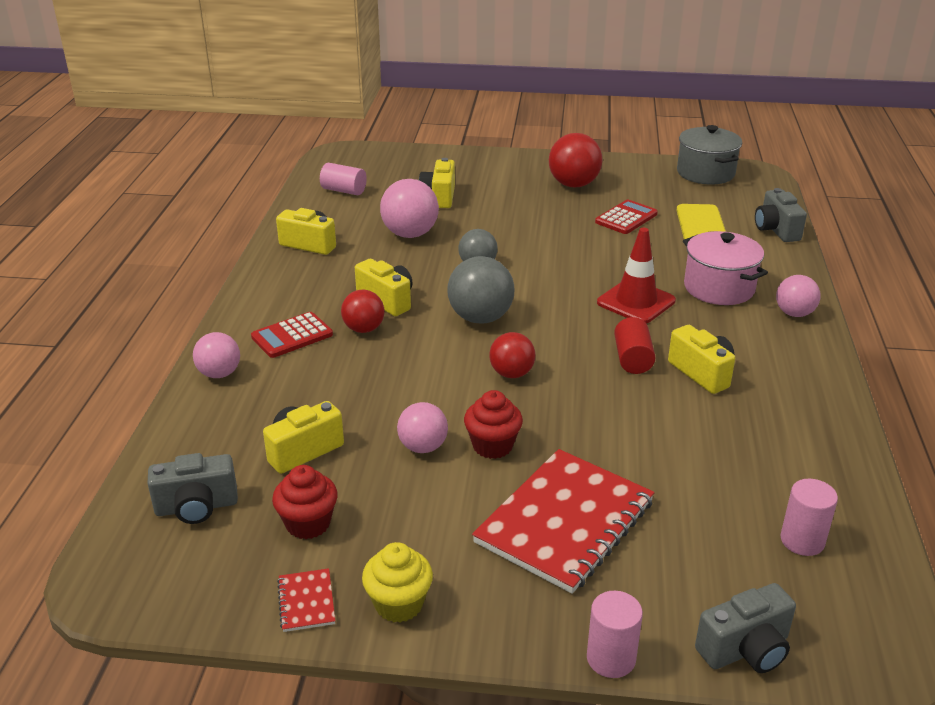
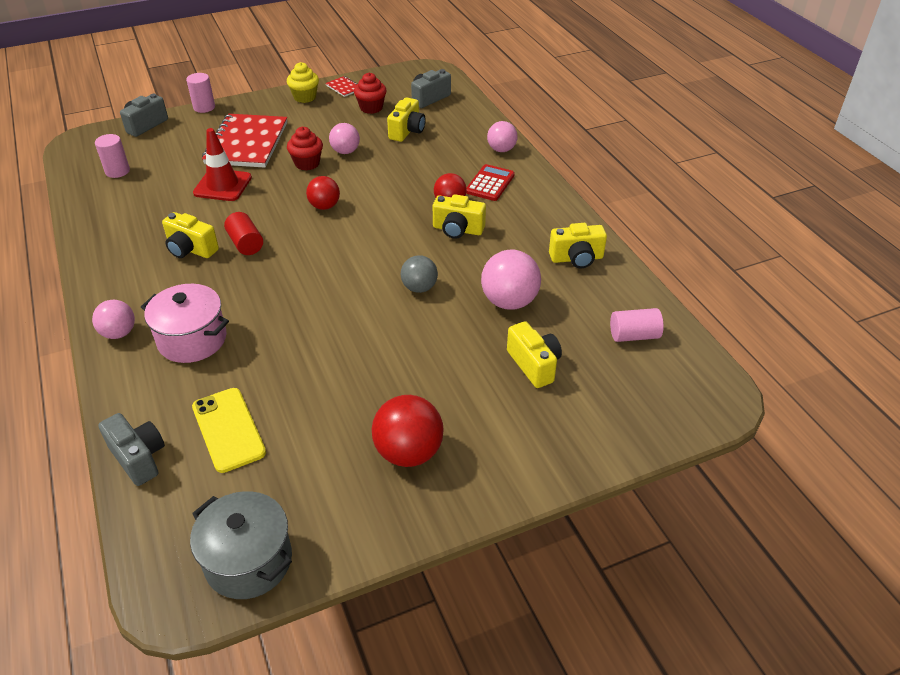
camera: 150 degrees right, 10 degrees up
(480, 318) = (377, 239): grey ball -> none
(626, 218) = (317, 410): red calculator -> none
(636, 302) = (263, 297): red traffic cone -> red traffic cone (222, 185)

